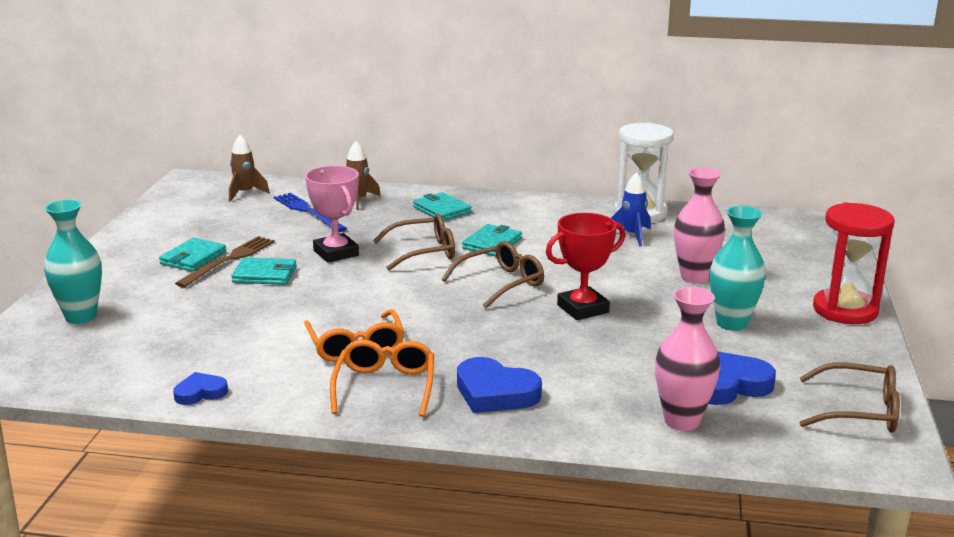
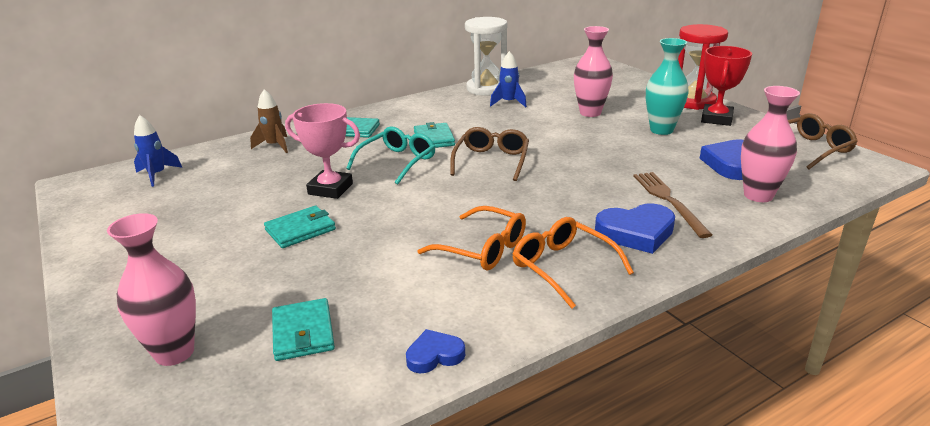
camera: 40 degrees left, 5 degrees up
(81, 316) = (174, 352): turquoise vase -> pink vase
(193, 258) = (203, 245): turquoise wallet -> turquoise wallet (303, 332)
(200, 393) = (434, 355): blue heart -> blue heart turned 45 degrees clockwise
(229, 260) = (243, 232): brown fork -> brown fork (668, 201)
(245, 193) = (157, 175): brown rocket -> blue rocket
(308, 211) = (246, 168): blue fork -> none
(423, 252) = (397, 162): brown glasses -> turquoise glasses
(583, 309) = (572, 155): red trophy -> red trophy (716, 119)

